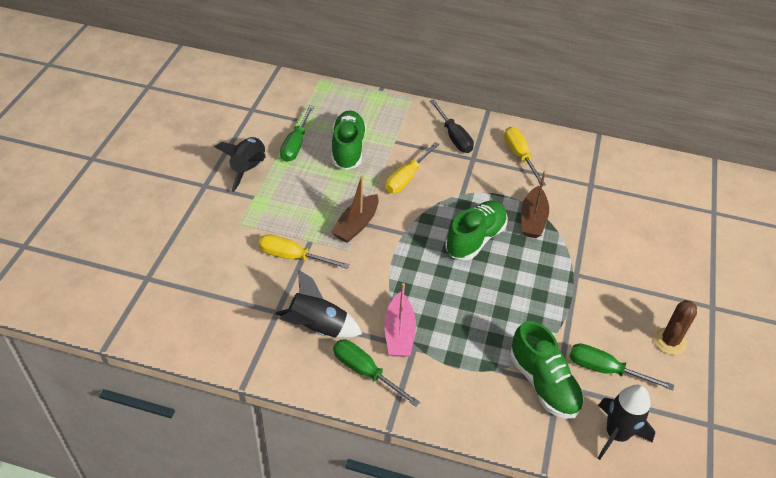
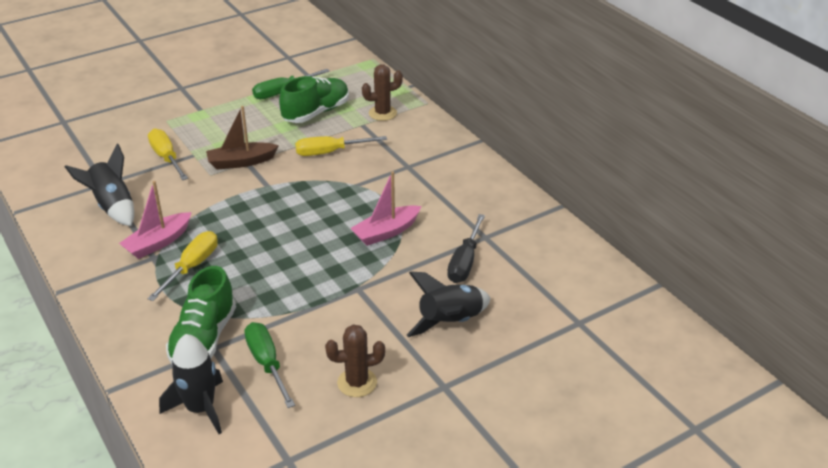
camera: 45 degrees right, 10 degrees down
(249, 169) = (225, 92): black rocket -> black rocket (450, 322)
(365, 372) = (98, 250): green screwdriver -> none
(395, 123) = (382, 113): none -> brown cactus
(454, 137) = (417, 144): black screwdriver -> black screwdriver (465, 262)
(475, 239) = (315, 219): green shoe -> none
(519, 156) = (453, 184): yellow screwdriver -> yellow screwdriver (192, 267)
(532, 219) = (386, 232): brown boat -> pink boat

